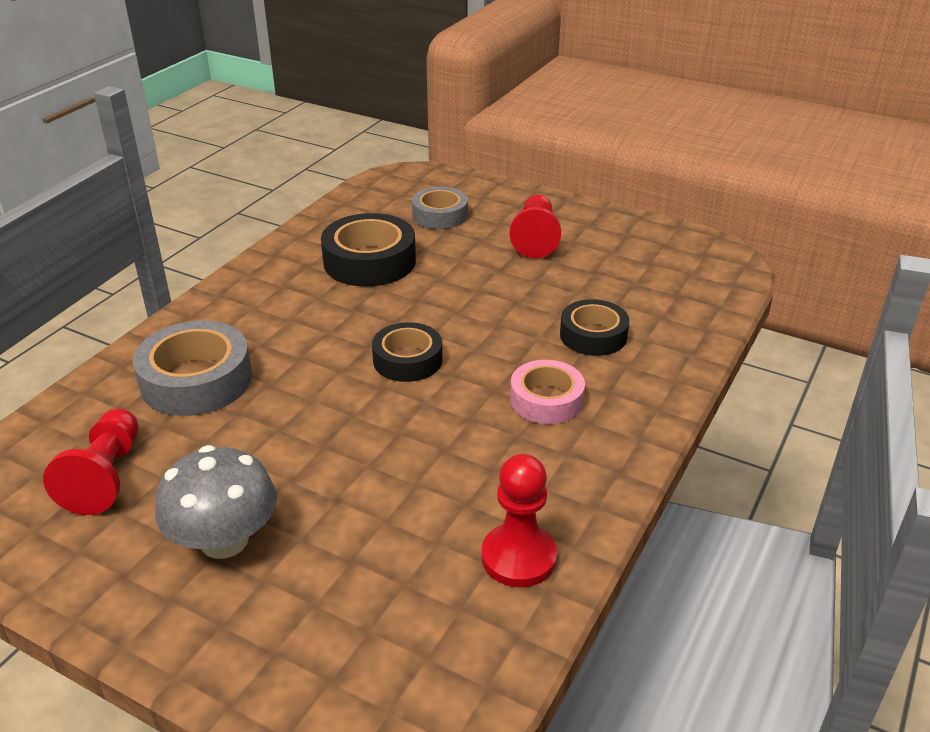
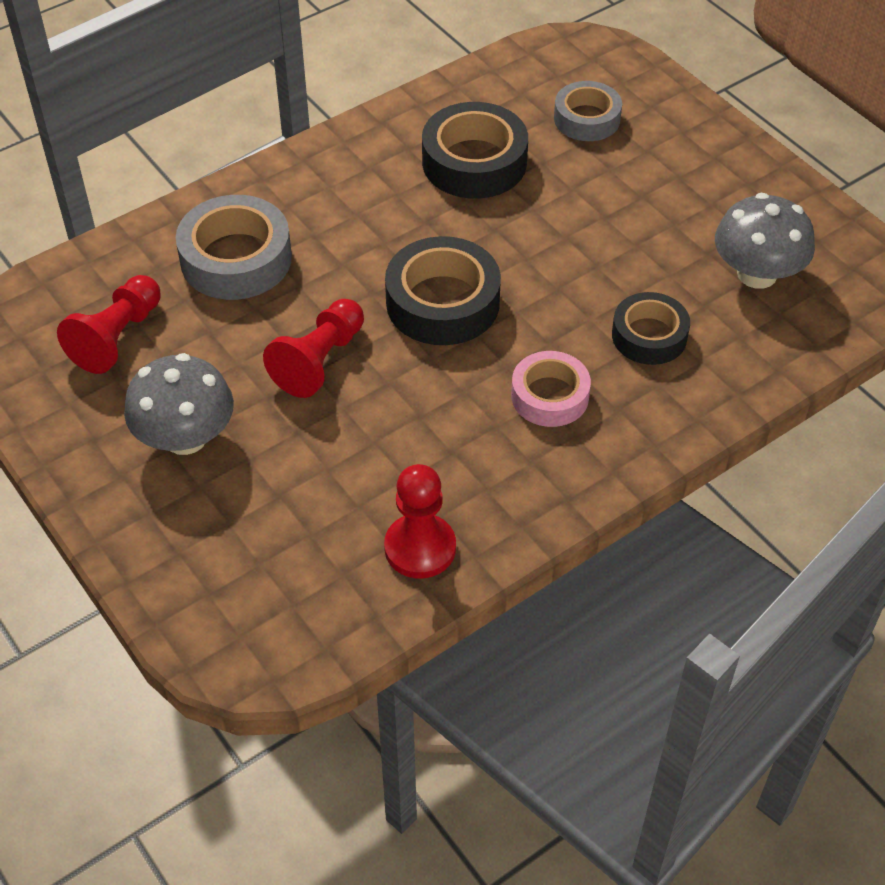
camera: 25 degrees right, 15 degrees up
(407, 360) = (442, 302): black tape -> black tape, size x1.54
(535, 239) = (672, 186): red pawn -> red pawn (319, 361)
(640, 275) = (757, 274): none -> grey mushroom

